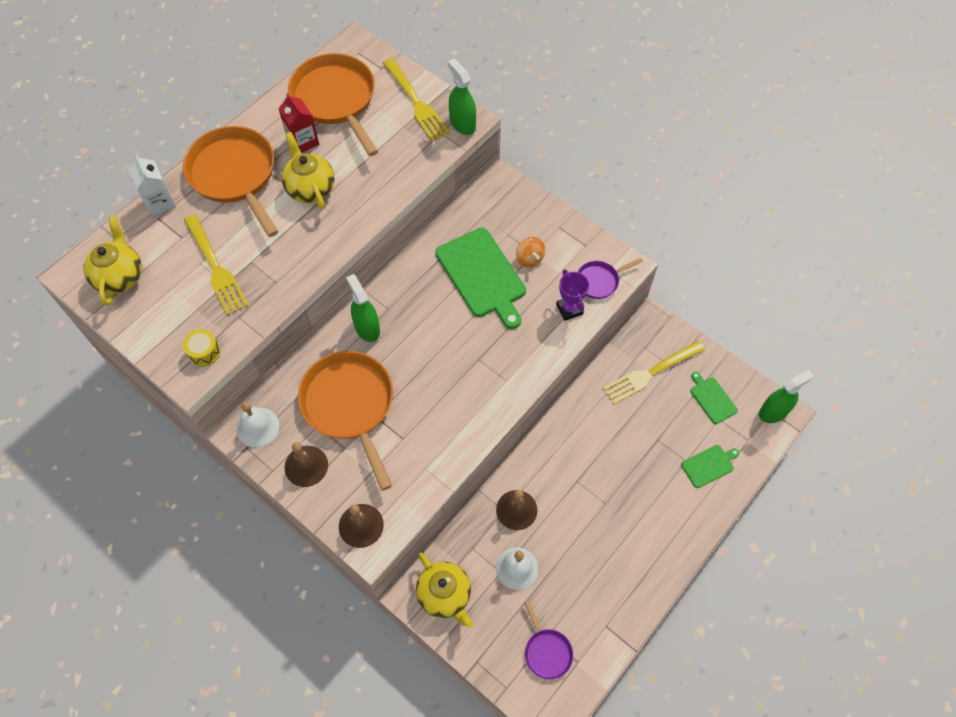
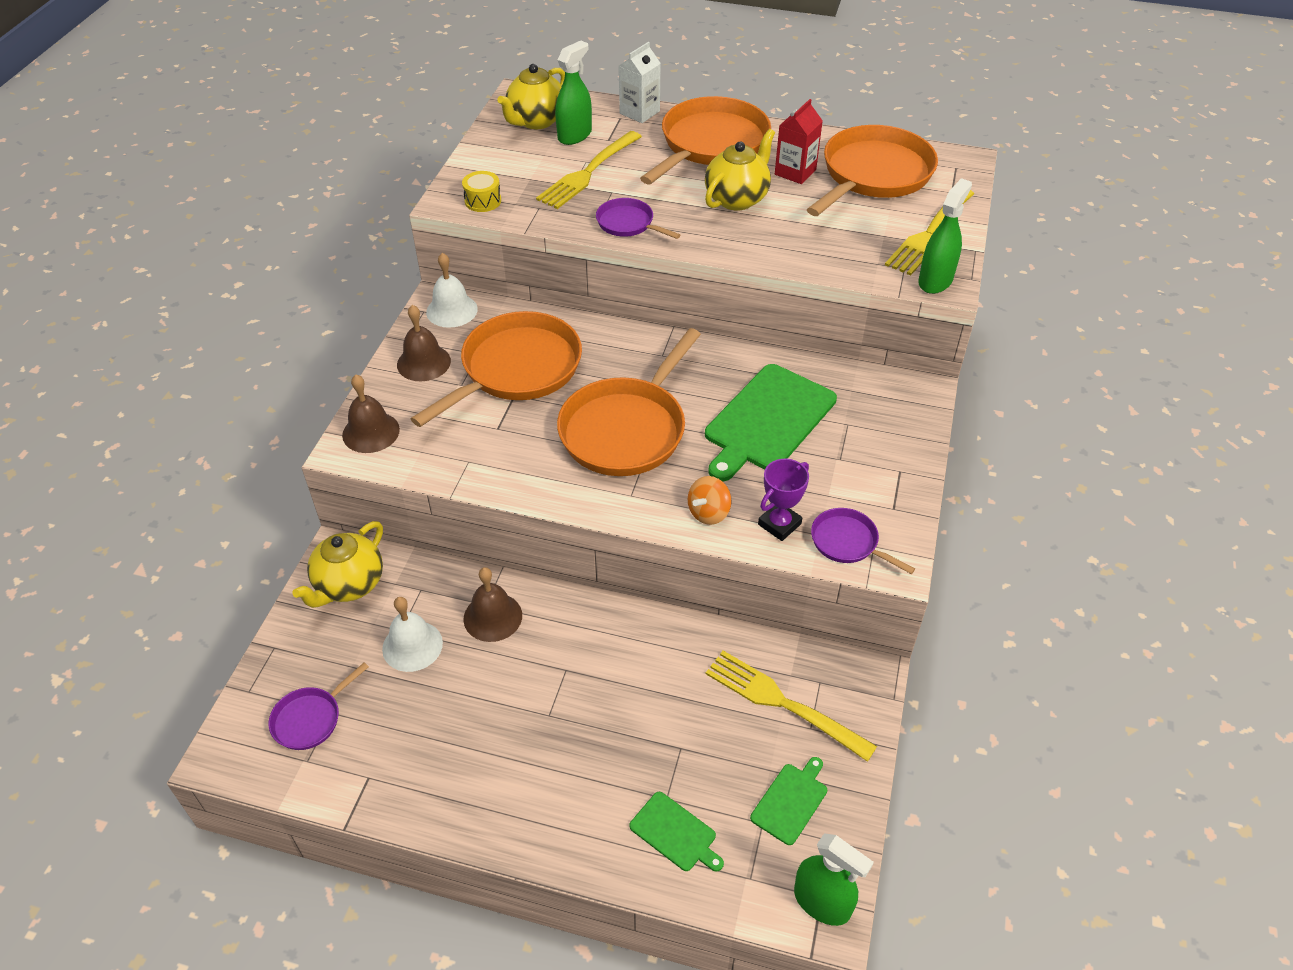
camera: 65 degrees right, 15 degrees down
(120, 276) = (536, 121): yellow teapot -> yellow teapot turned 150 degrees clockwise
(296, 267) = (628, 224): none -> purple pan
(367, 328) = (624, 347): green spray bottle -> green spray bottle (574, 135)
(446, 359) = (627, 429): none -> orange pan
(529, 258) = (827, 457): orange spinning top -> orange spinning top (708, 513)

